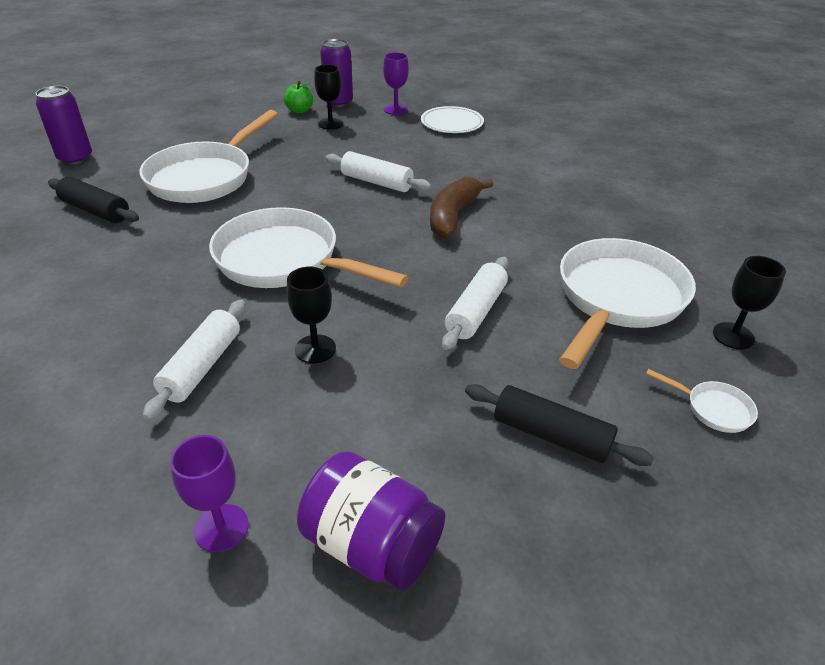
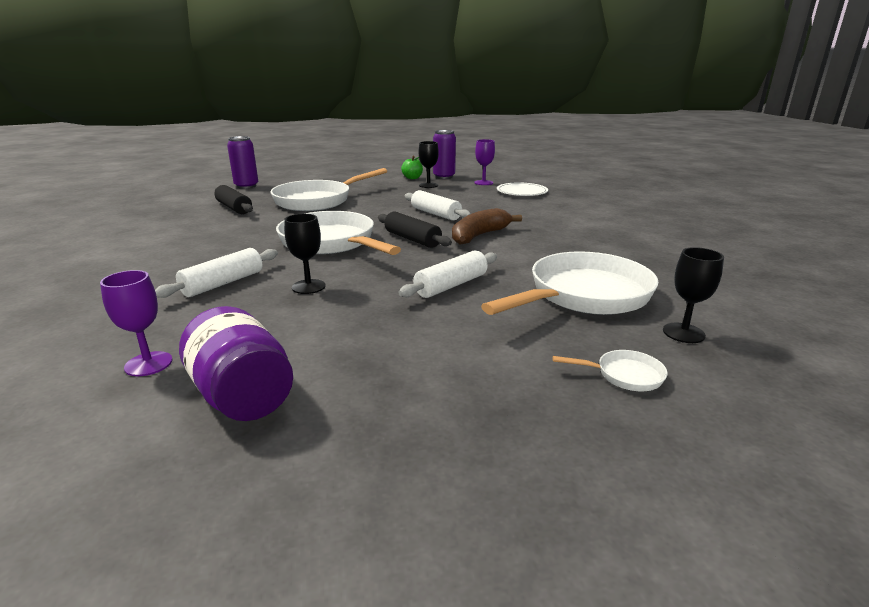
camera: 20 degrees right, 15 degrees down
(551, 435) = (451, 363): black rolling pin -> black rolling pin (412, 239)
(713, 409) = (624, 375): white pan -> white pan turned 45 degrees counterclockwise

